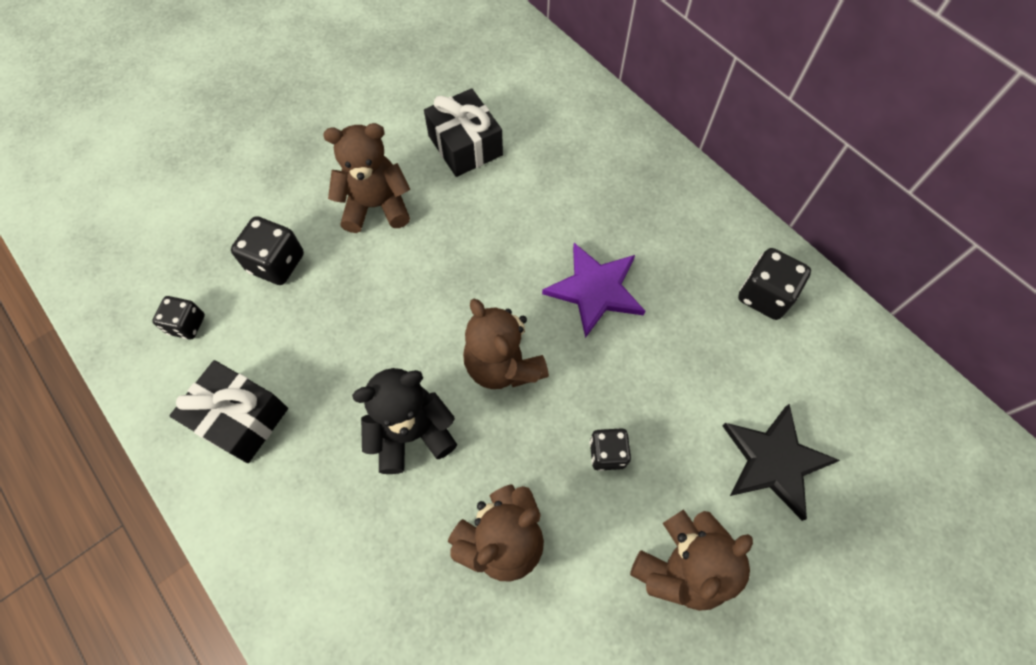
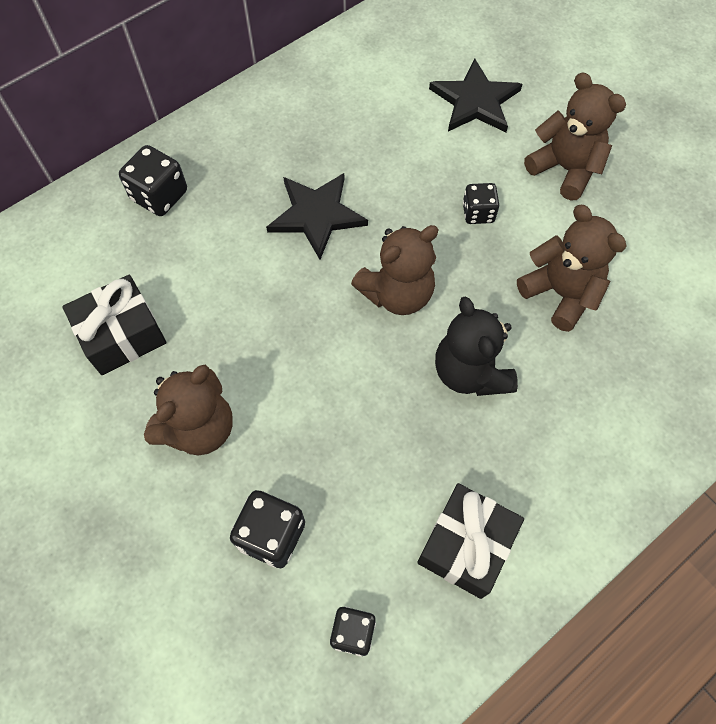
camera: 90 degrees left, 0 degrees up
(376, 206) = (199, 427): brown teddy bear -> brown teddy bear turned 135 degrees counterclockwise
(595, 290) = (317, 215): purple star -> black star
(764, 295) = (325, 89): black dice -> black dice (159, 196)

